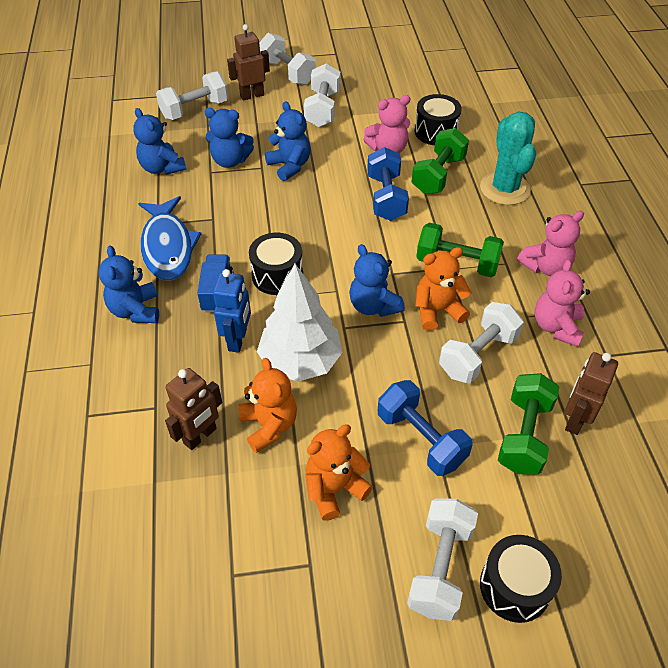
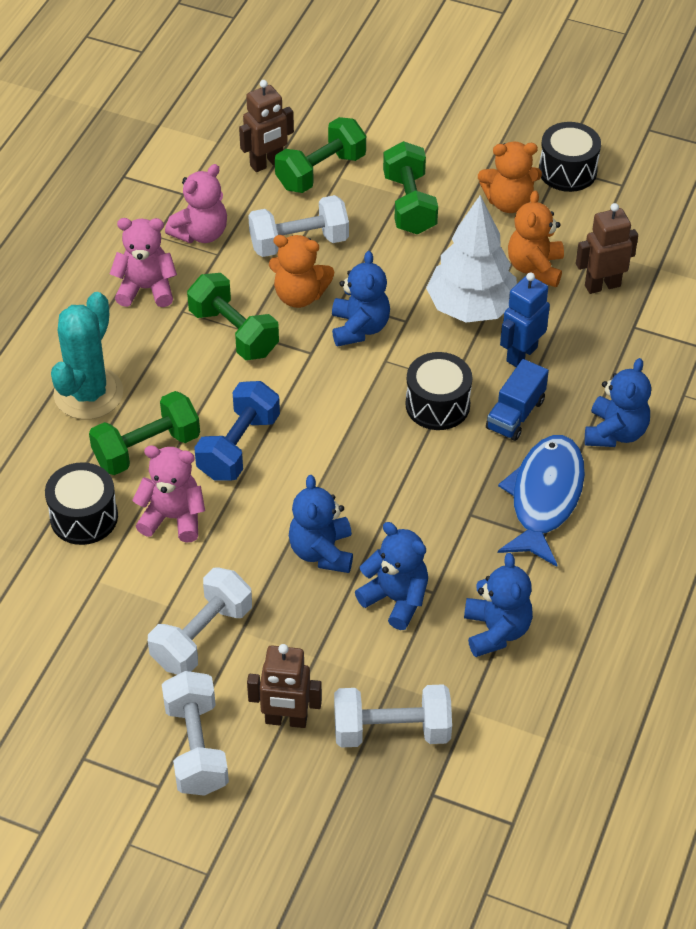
camera: 150 degrees left, 0 degrees up
(421, 439) = (409, 204): blue dumbbell -> green dumbbell
(440, 567) = (463, 128): white dumbbell -> none
(514, 587) = (418, 98): black drum -> black drum (567, 171)

